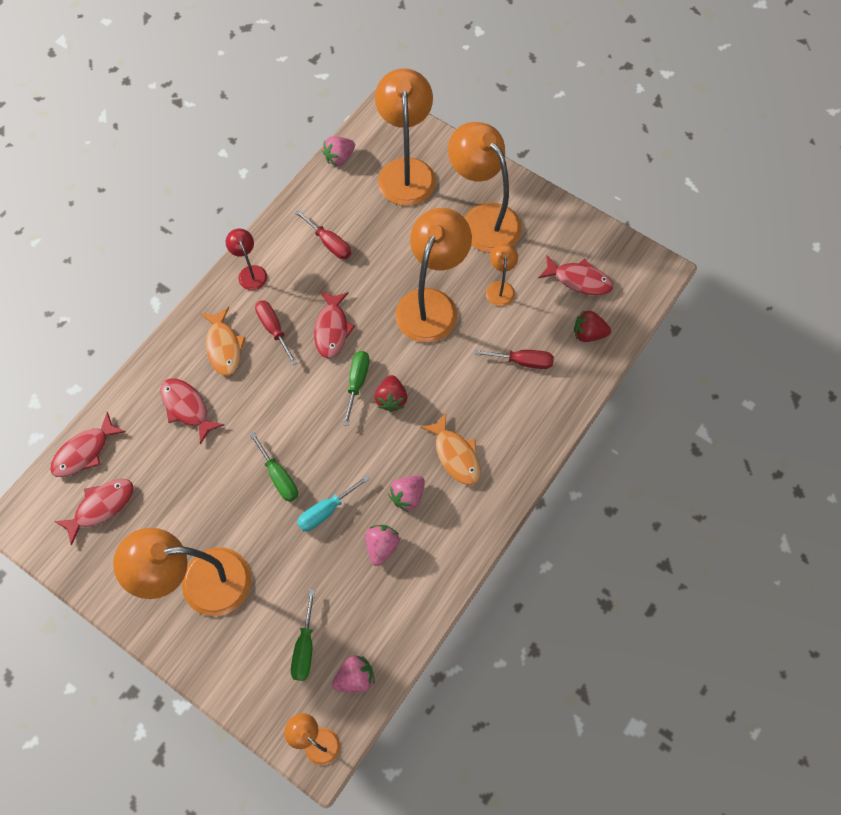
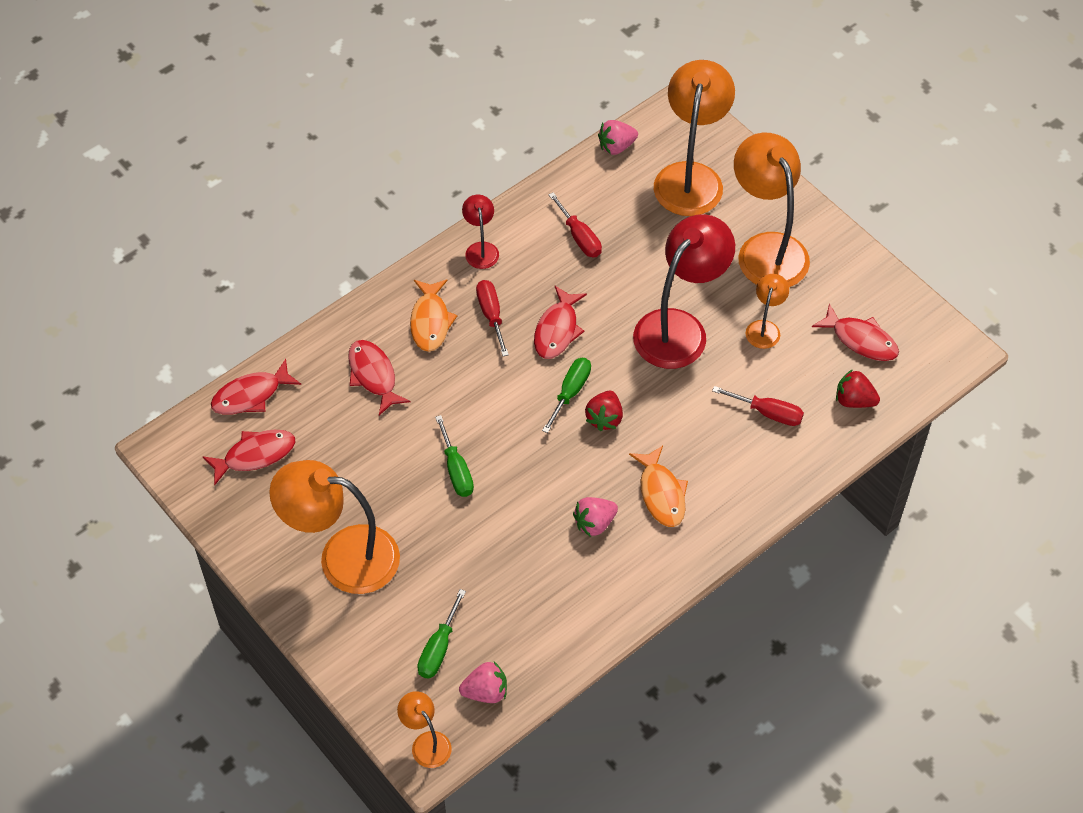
camera: 15 degrees right, 10 degrees down
(326, 511) = (499, 517): turquoise screwdriver -> none
(381, 546) = (551, 568): pink strawberry -> none
(431, 304) = (679, 328): orange lamp -> red lamp

